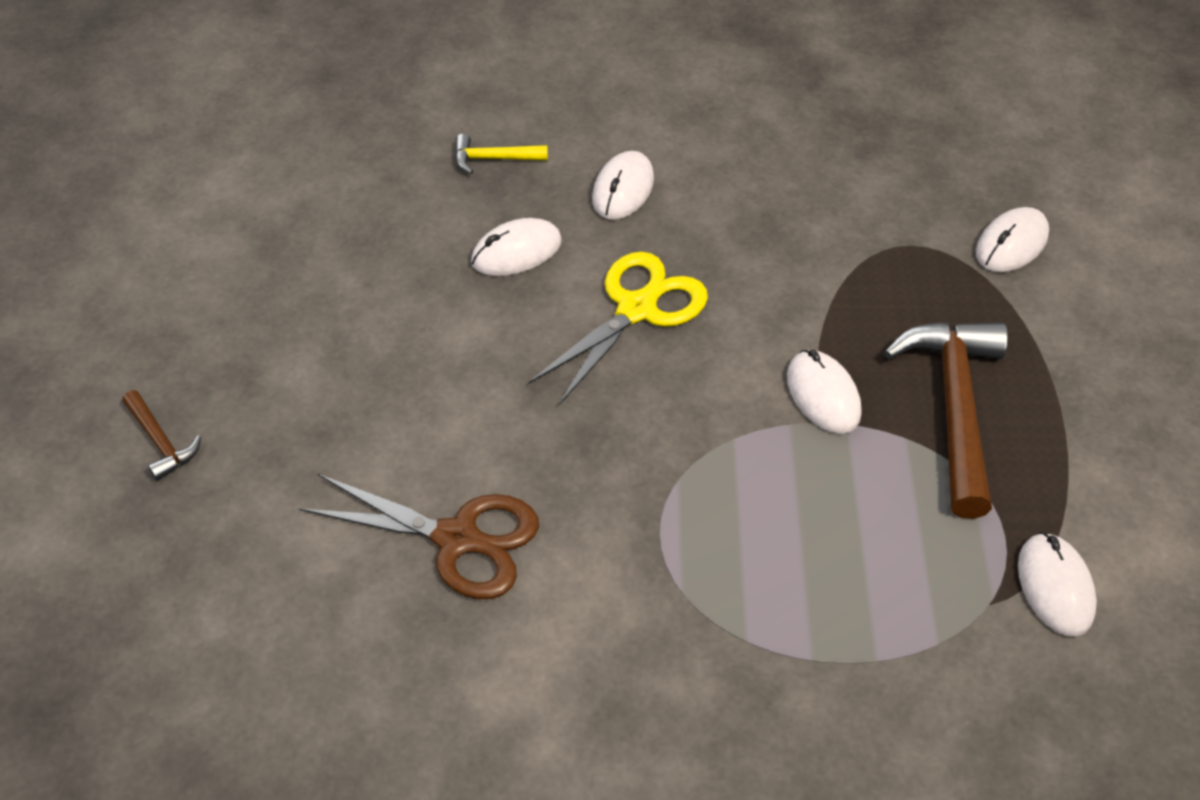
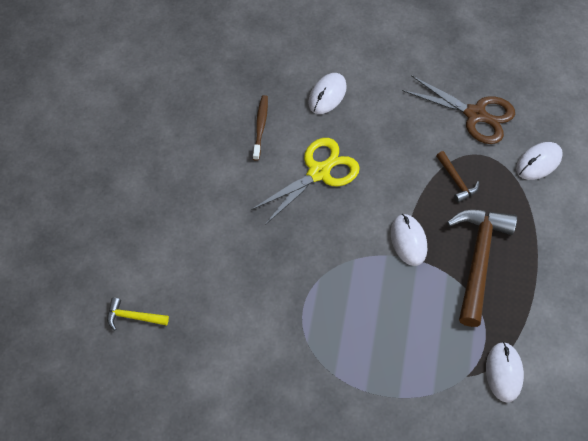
camera: 10 degrees right, 10 degrees up
(161, 442) = (55, 214): brown hammer -> brown hammer (456, 181)
(457, 539) = (197, 294): brown scissors -> brown scissors (475, 115)
(493, 159) = (259, 64): yellow hammer -> yellow hammer (133, 317)
(516, 252) = (260, 127): white mouse -> brown toothbrush

